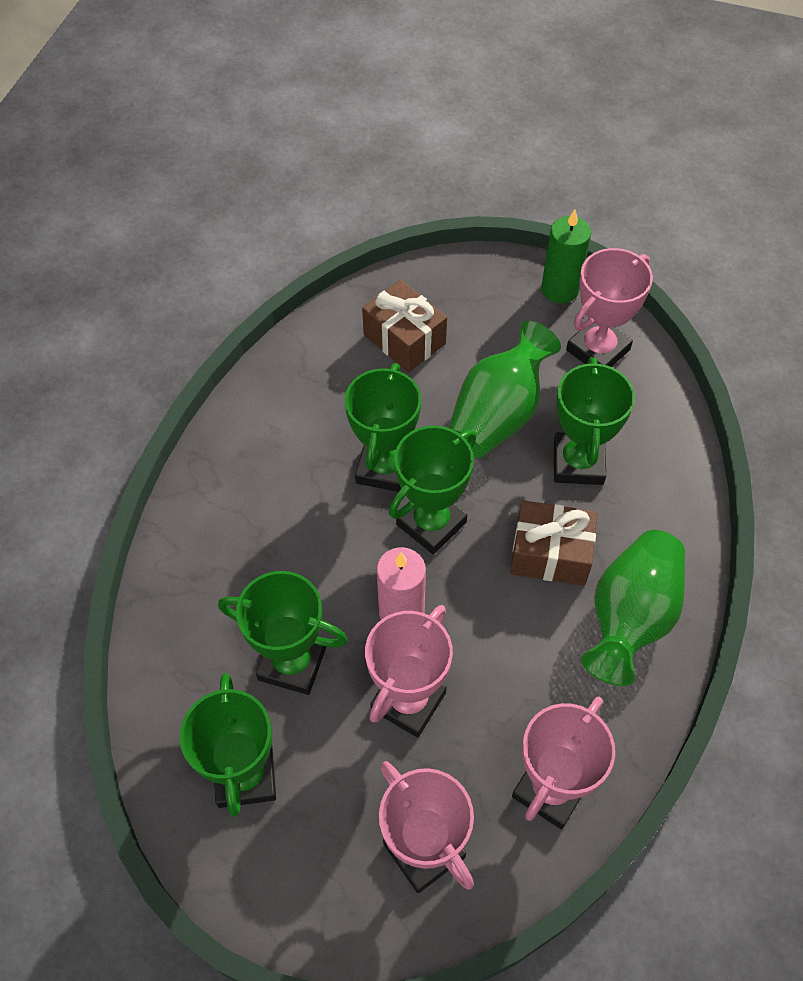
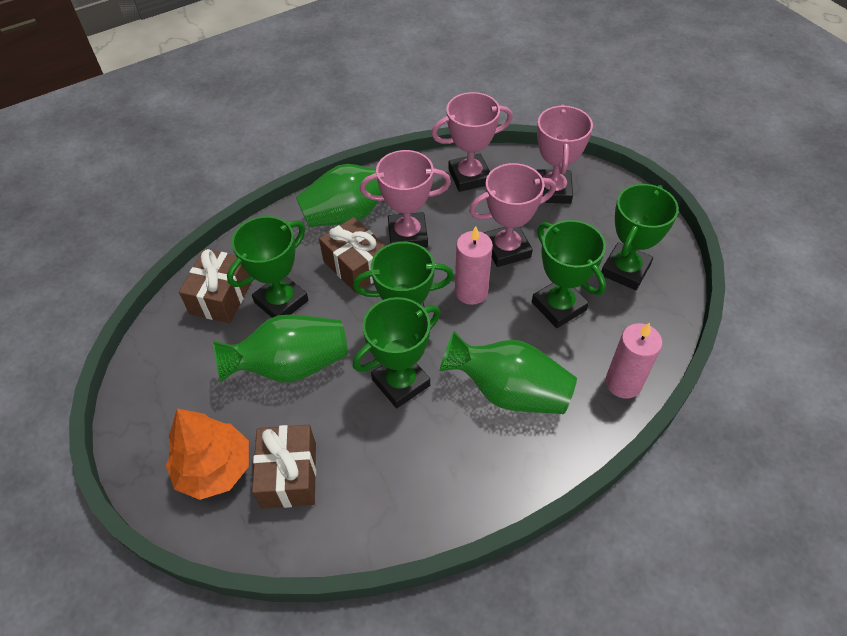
camera: 140 degrees left, 5 degrees down
(167, 616) = (623, 383): none -> pink candle
(277, 529) = (508, 391): none -> green vase
(466, 306) = (214, 468): none -> orange tree
(560, 289) = (136, 429): green candle -> none
(598, 350) = (176, 362): pink trophy -> pink trophy (407, 235)
(638, 427) = (221, 297): none -> brown gift

